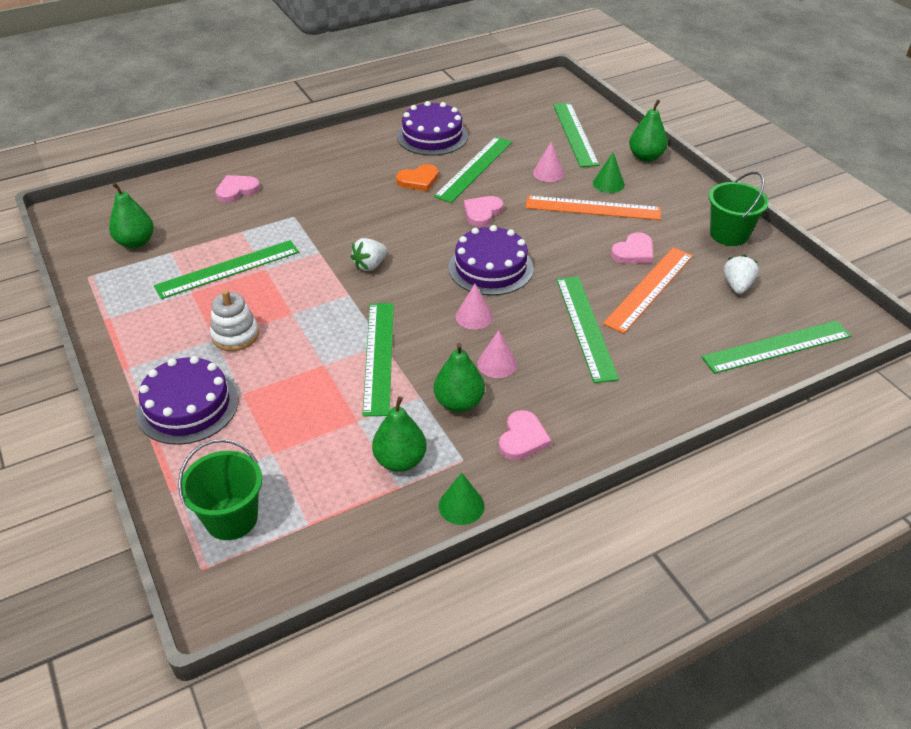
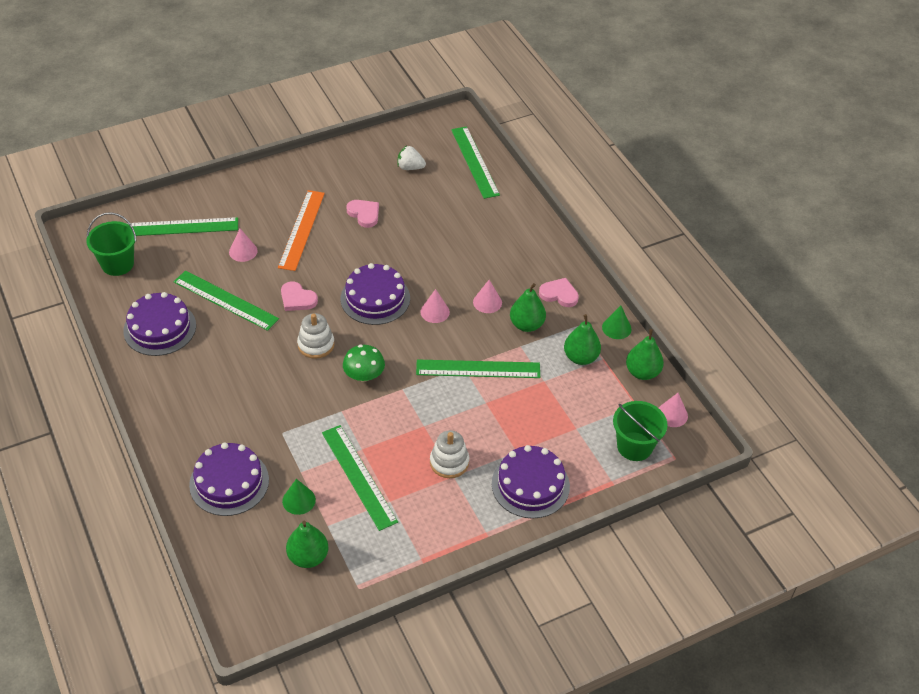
camera: 90 degrees left, 5 degrees up
(237, 190) = (229, 482): pink heart -> purple cake
(285, 570) = (672, 414): none -> pink cone
(370, 265) = (364, 375): white strawberry -> green mushroom
(415, 229) = (316, 344): none -> white stacking toy
(418, 180) = (238, 340): orange heart -> none
(585, 327) = (450, 251): green ruler -> none
(608, 184) = (267, 216): green cone -> green cone (299, 500)
(645, 157) = (230, 187): green pear -> green pear (642, 372)
(649, 289) = (409, 212): orange ruler -> none
(729, 234) = (348, 160): green bucket -> green bucket (117, 264)

